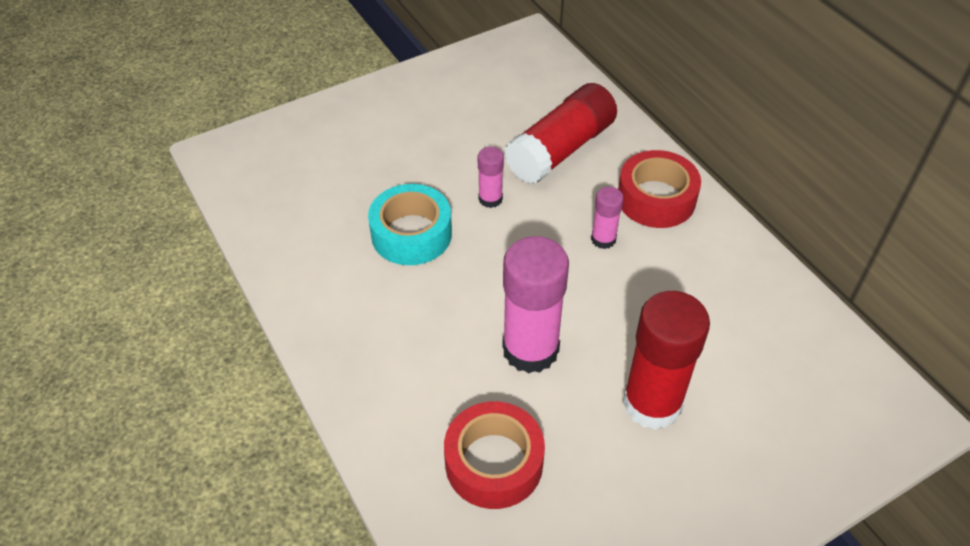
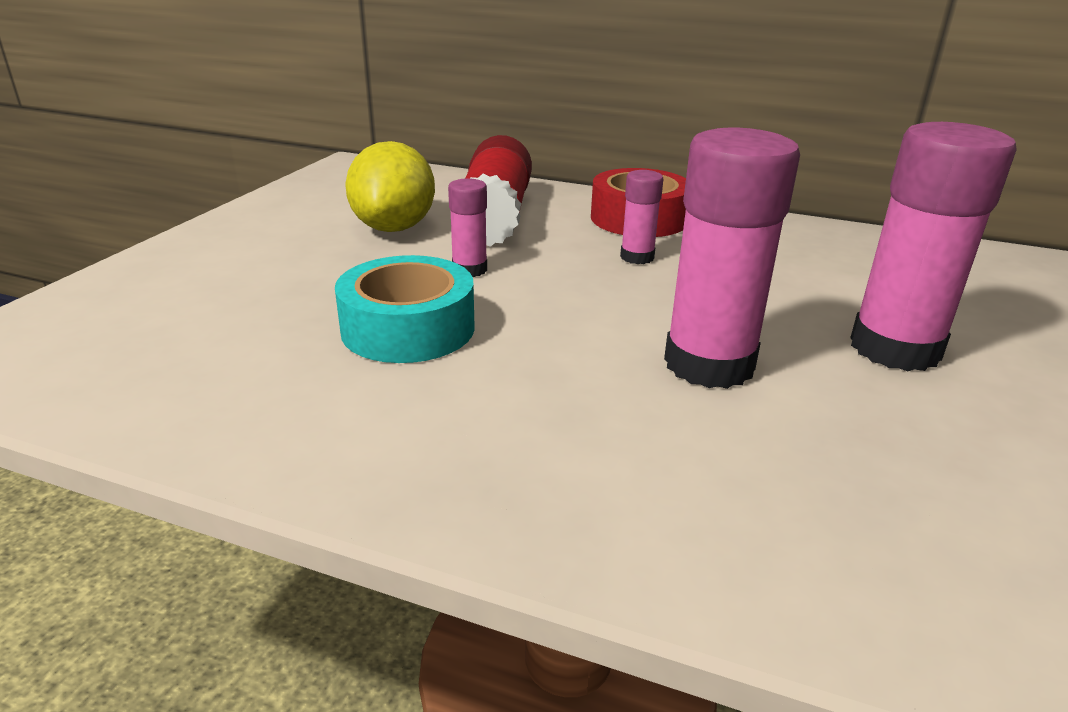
camera: 40 degrees left, 20 degrees down
(488, 132) = (394, 228): none -> yellow lemon
(494, 463) = (856, 492): red tape -> none
(652, 403) = (895, 348): red glue stick -> pink glue stick

